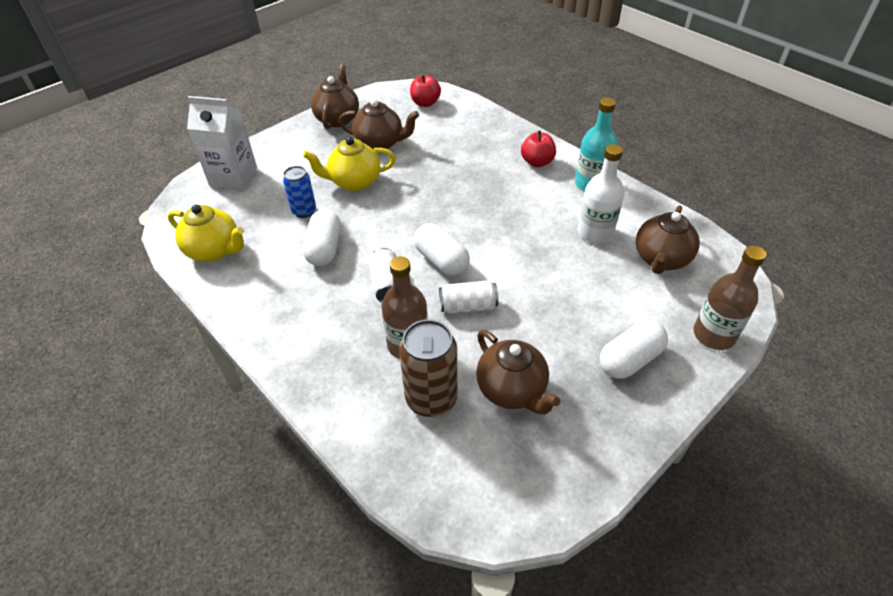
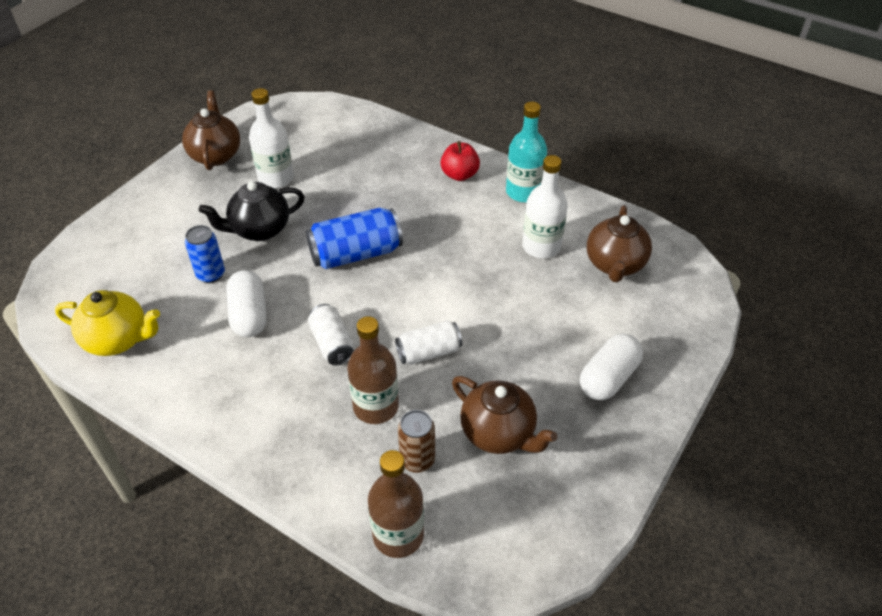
camera: 15 degrees left, 0 degrees up
(233, 176) = (110, 245): white carton -> none
(354, 182) = (259, 230): yellow teapot -> black teapot
(380, 143) = (276, 178): brown teapot -> white bottle
(425, 103) = (314, 120): red apple -> none
(428, 213) = (356, 254): none -> blue can
(431, 399) = (417, 460): brown can -> brown can, size x0.63
(441, 260) = (385, 306): white capsule -> none
(714, 335) = (683, 336): brown bottle -> brown bottle (398, 535)

